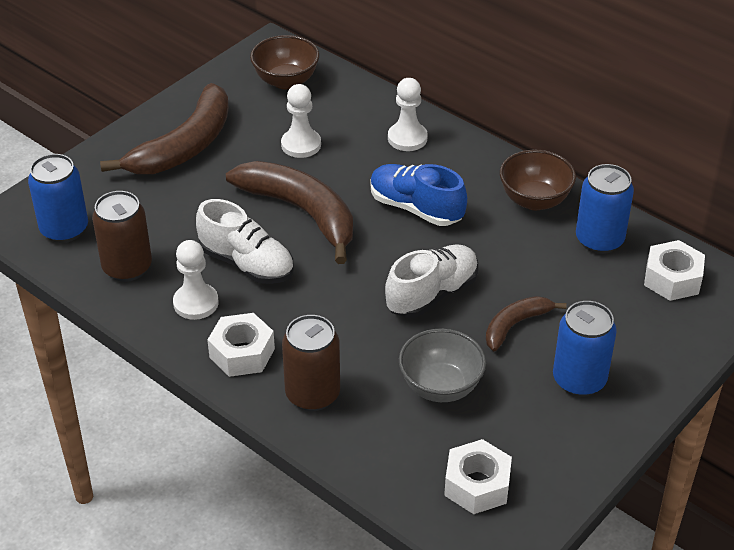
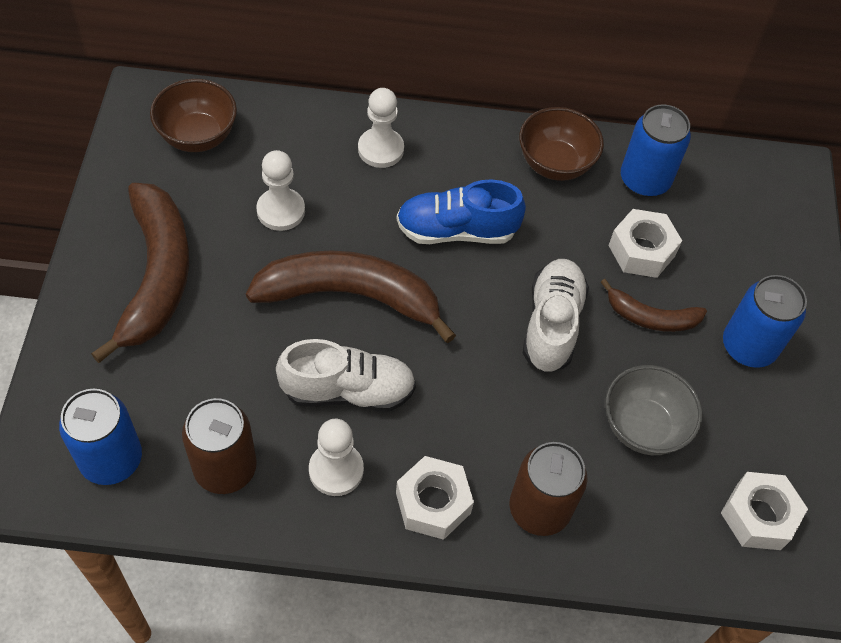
camera: 40 degrees left, 15 degrees up
(515, 325) = (650, 317): brown banana -> brown banana turned 90 degrees counterclockwise
(672, 279) = (734, 191): white nut -> white nut (641, 250)

